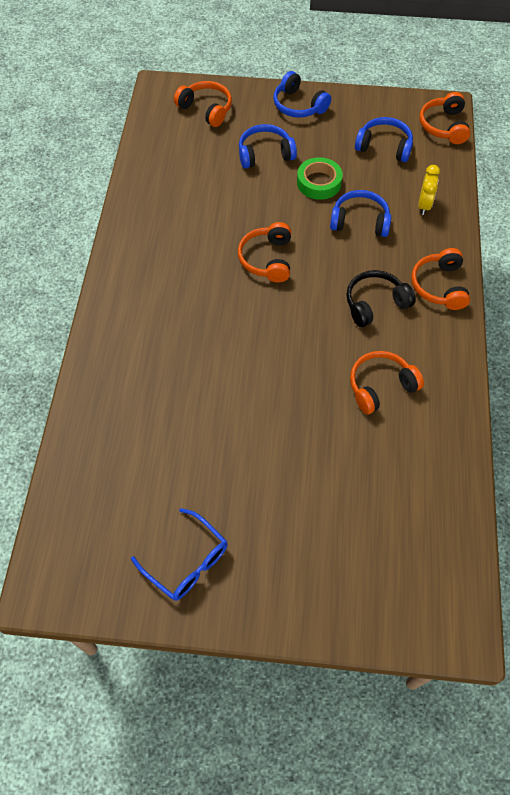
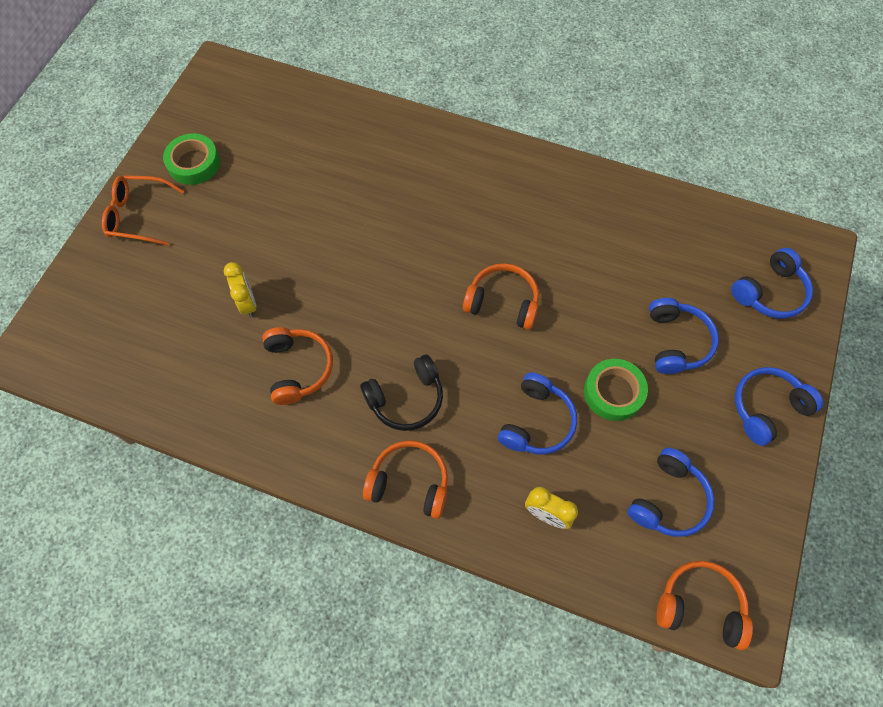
camera: 105 degrees right, 5 degrees up
(187, 561) = (194, 163): blue glasses -> green tape
(206, 109) = (769, 292): orange headphones -> blue headphones
(269, 593) = (139, 215): none -> orange glasses
(334, 447) = (247, 303): none -> yellow clock
(375, 304) = (406, 398): black headphones -> black headphones turned 75 degrees clockwise

